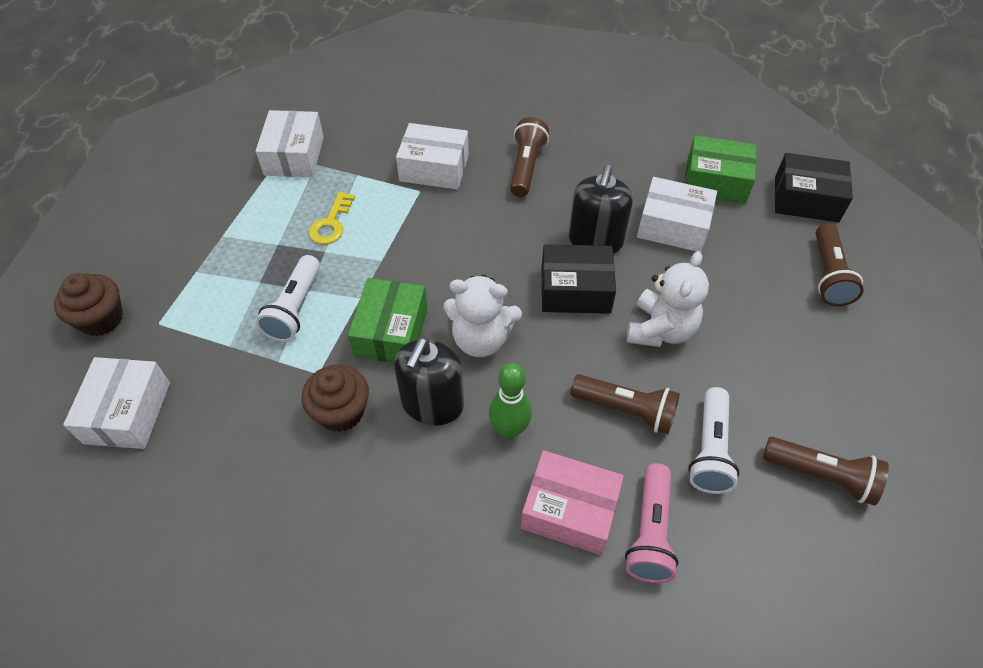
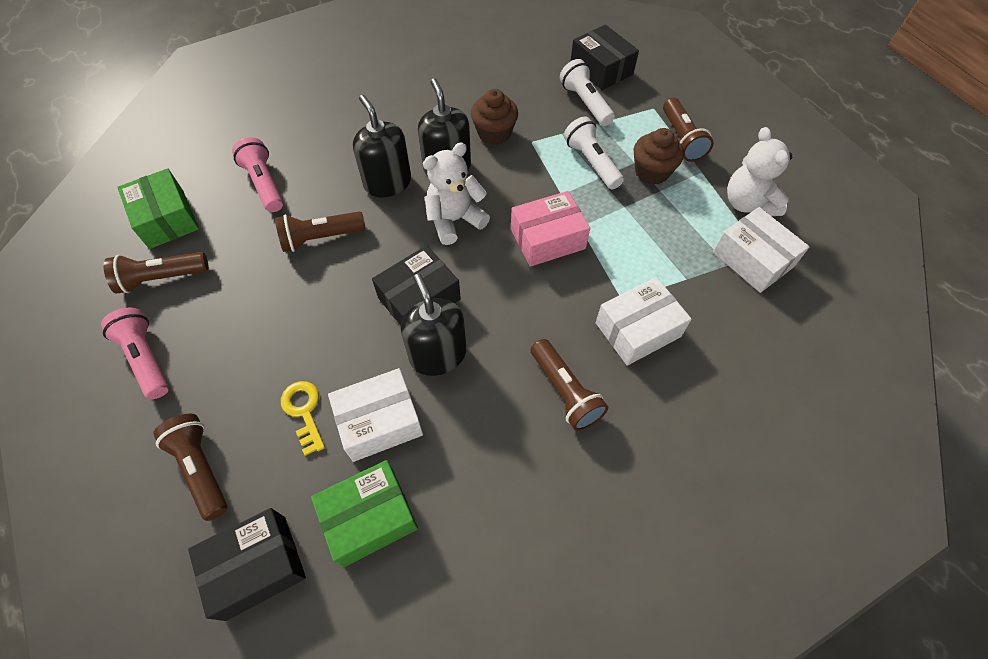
camera: 140 degrees right, 5 degrees up
(101, 319) = (685, 91): brown cupcake -> brown cupcake (652, 172)
(127, 412) = (601, 69): white box -> black box
(189, 273) = (681, 139): none -> brown flashlight
(331, 223) = (647, 227): yellow key -> yellow key (304, 411)
(391, 332) = (516, 187): green box -> green box (167, 219)
(509, 429) = (387, 183): green bowling pin -> black soap dispenser
(569, 510) = (319, 167): pink box -> pink box (547, 239)
(660, 330) = (330, 310): white teddy bear -> white teddy bear (747, 204)
(709, 450) = (248, 248): white flashlight -> white flashlight (585, 103)
(857, 393) = (146, 358): none -> pink flashlight

